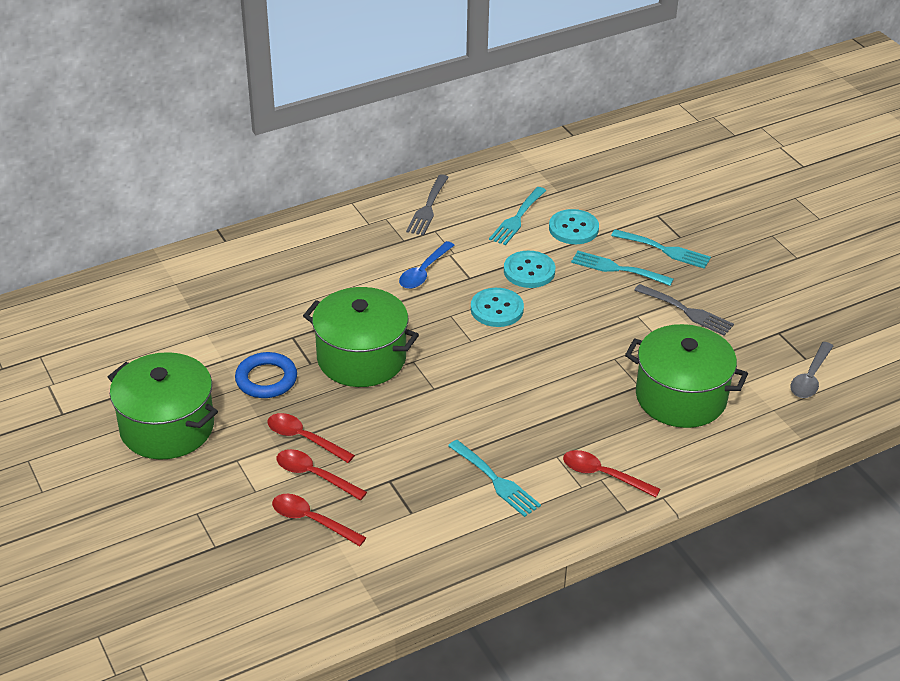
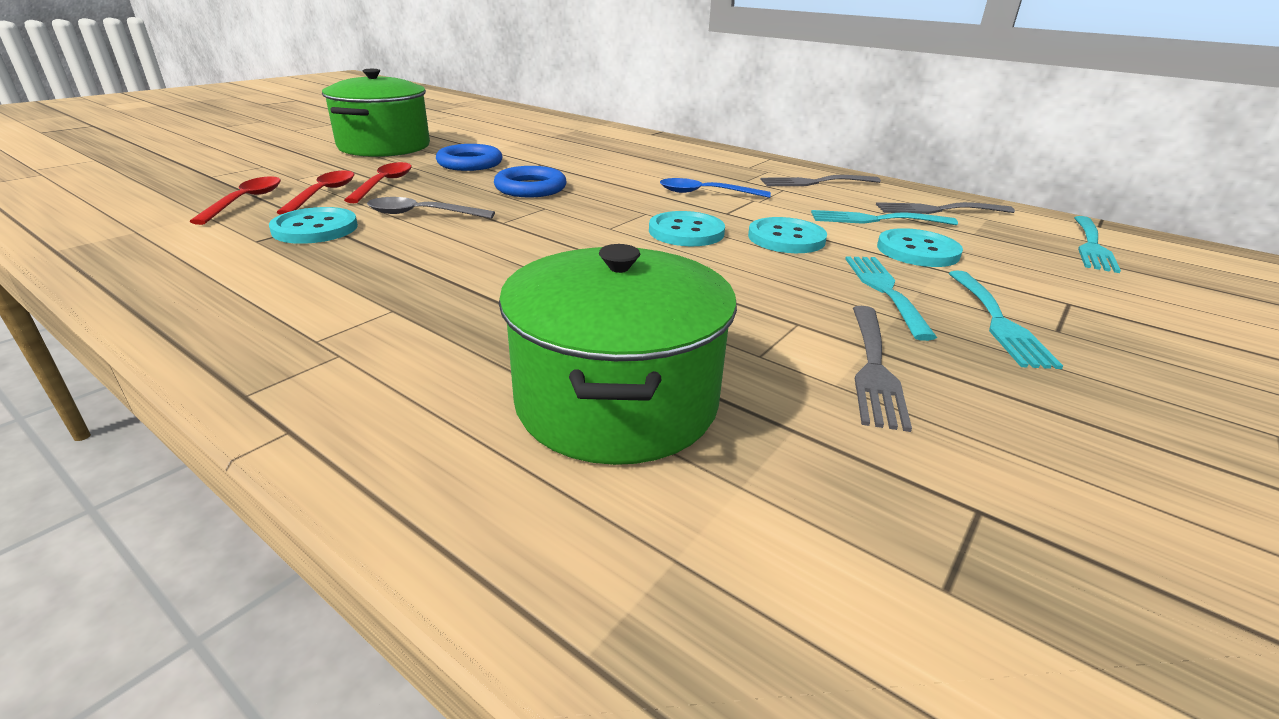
camera: 65 degrees right, 10 degrees down
(361, 358) = (530, 188): green pot -> blue ring
(401, 482) = (315, 228): none -> turquoise button
(496, 481) = (324, 276): turquoise fork -> turquoise fork (1092, 246)
(514, 182) = (938, 210): none -> grey fork
(603, 475) = (350, 355): red spoon -> none
(810, 377) = (877, 618): grey spoon -> grey spoon (422, 214)

